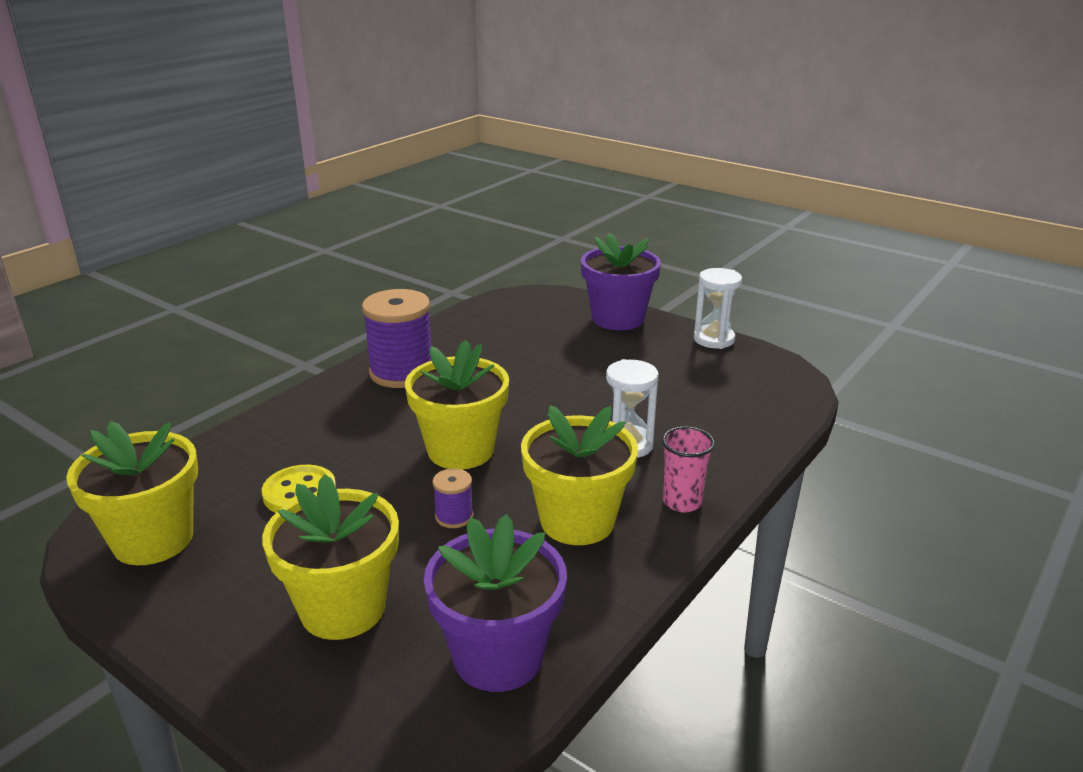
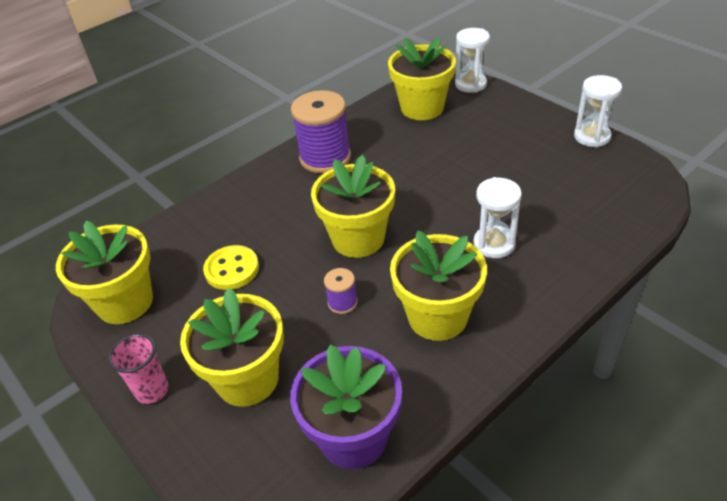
camera: 15 degrees right, 15 degrees up
(512, 320) = (422, 108): none -> yellow flower pot
(564, 297) = (470, 84): none -> white hourglass
(618, 319) = (512, 110): purple flower pot -> none
(682, 502) = (527, 306): pink cup -> pink cup (152, 390)

